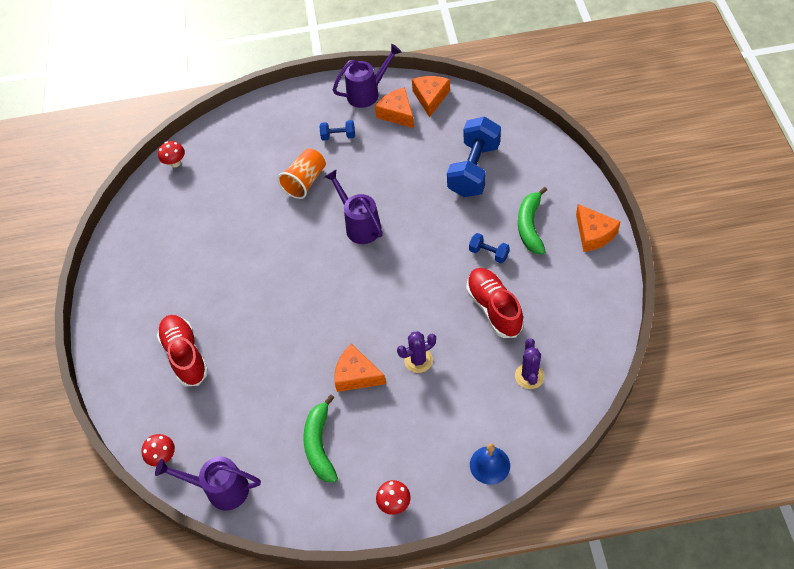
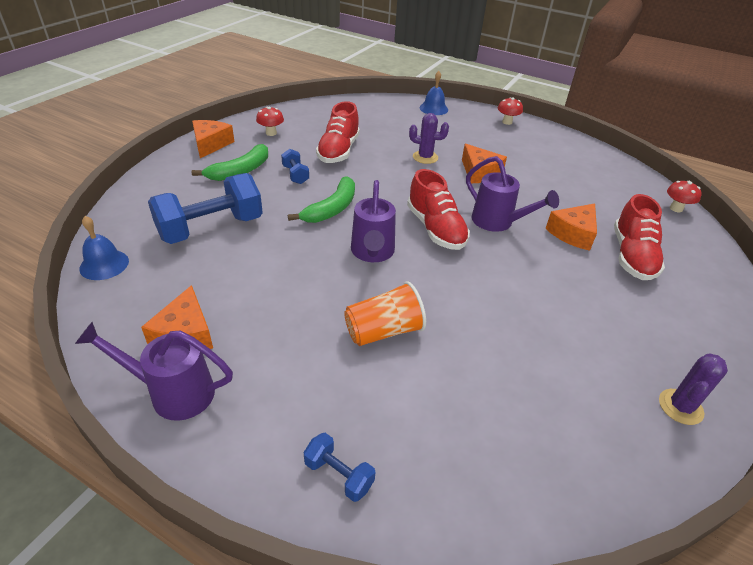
camera: 150 degrees left, 15 degrees down
(175, 163) = (557, 502): red mushroom -> red mushroom (271, 133)
(221, 489) = (629, 174): purple watering can -> purple watering can (497, 222)
(320, 445) = (537, 159): green banana -> green banana (332, 208)
(338, 136) = (284, 359): blue dumbbell -> blue dumbbell (339, 475)
(338, 277) = (436, 229): none -> red shoe
(430, 98) = (125, 324): orange cheese -> orange cheese (573, 233)
(490, 110) = (104, 264): none -> blue bell
(529, 376) = (363, 120): purple cactus -> purple cactus (680, 407)

